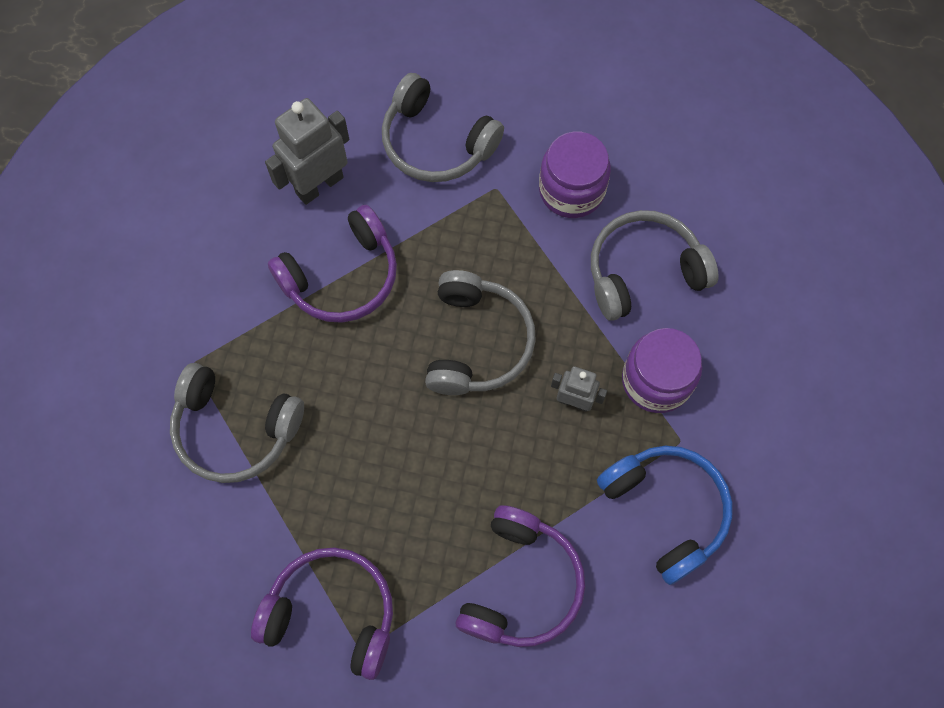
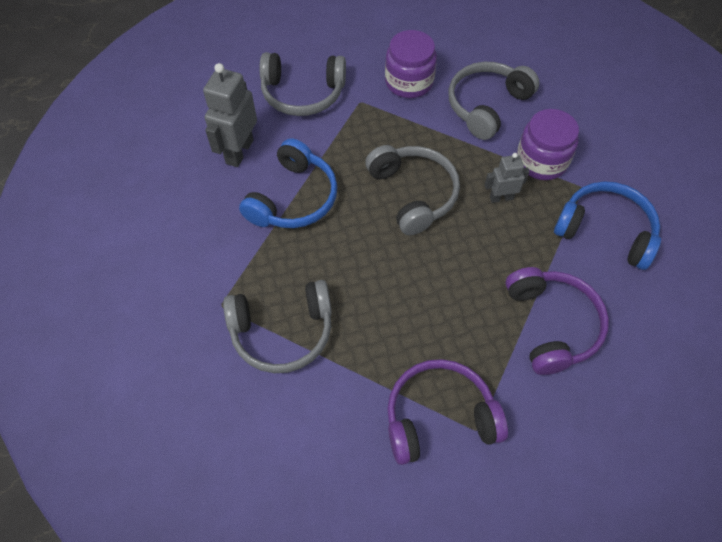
camera: 30 degrees left, 10 degrees down
(342, 277) = (293, 198): purple headphones -> blue headphones

